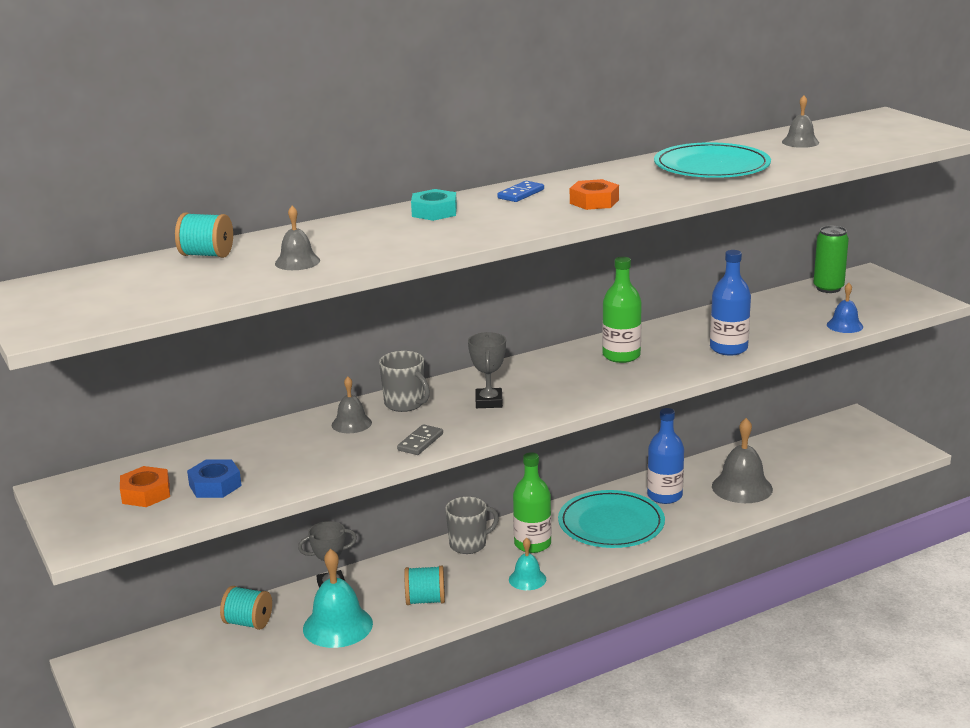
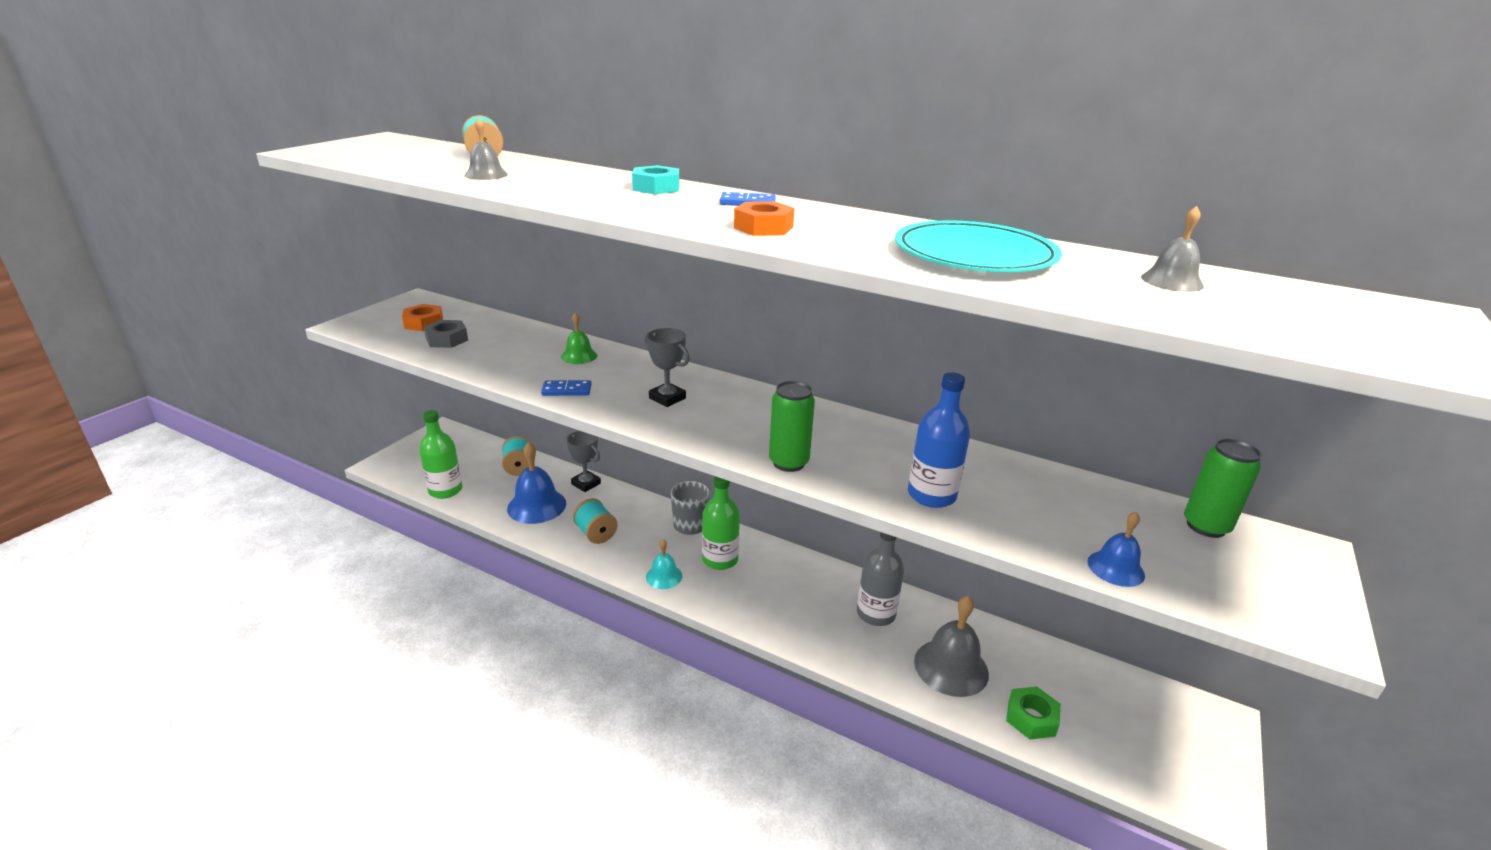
camera: 55 degrees right, 5 degrees up
(215, 485) = (447, 339): blue nut -> grey nut
(337, 626) = (537, 506): turquoise bell -> blue bell
(351, 423) = (579, 356): grey bell -> green bell
(405, 404) = (631, 366): grey mug -> none
(420, 442) = (566, 390): grey domino -> blue domino
(489, 402) = (667, 398): grey trophy -> grey trophy turned 75 degrees clockwise
(611, 524) = (793, 595): turquoise plate -> none
(621, 356) = (834, 436): green bottle -> green bottle (445, 490)
(642, 381) = (788, 463): none -> green can
(664, 496) = (876, 614): blue bottle -> grey bottle
(807, 477) = (1031, 718): none -> green nut

